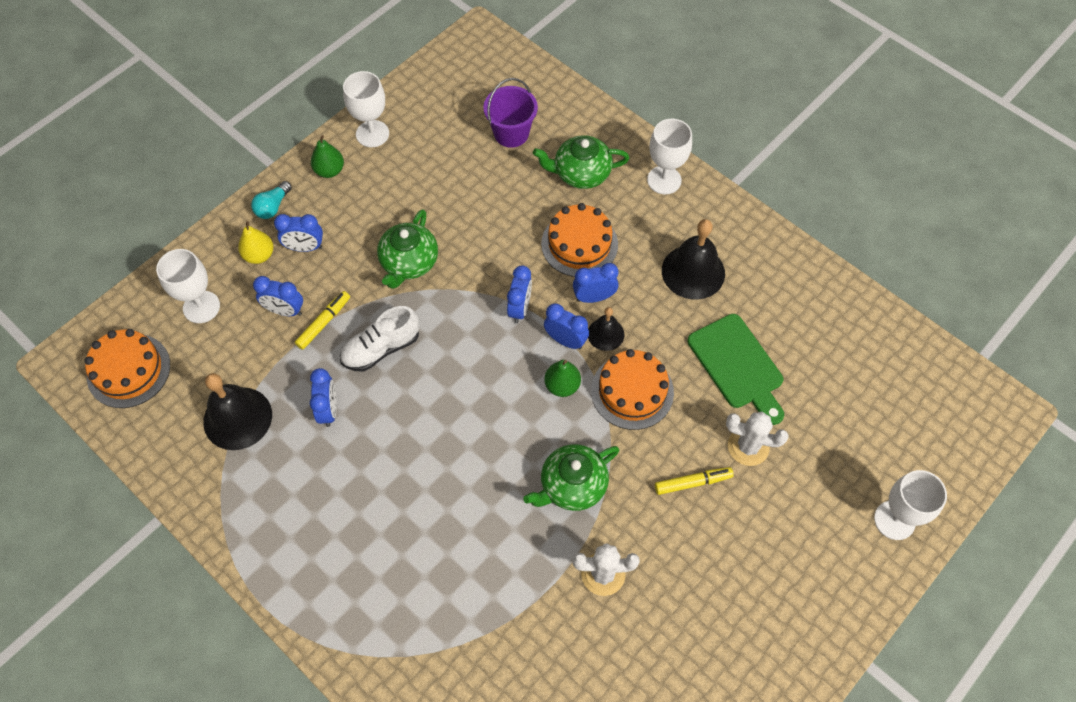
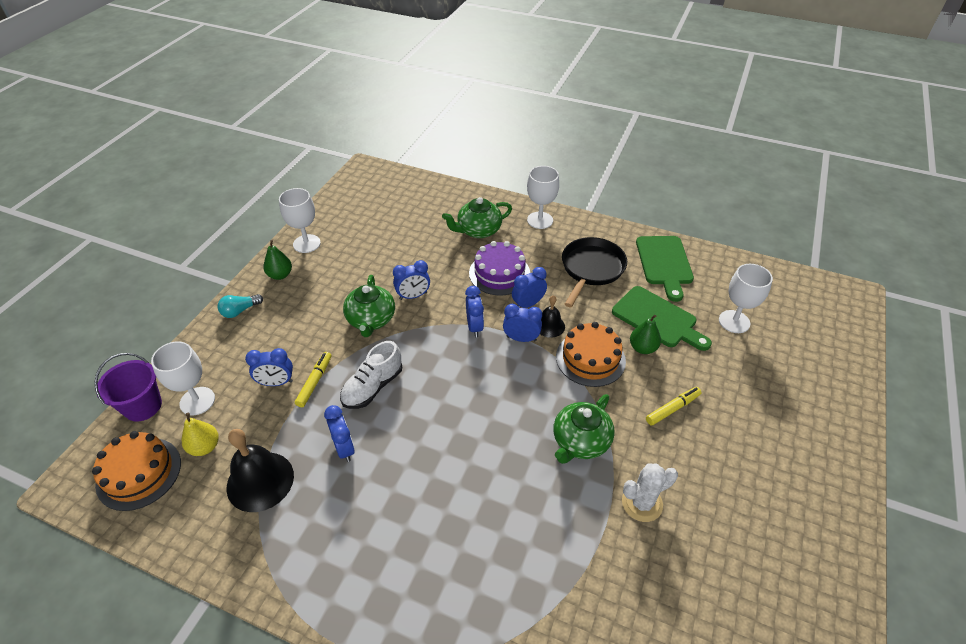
camera: 20 degrees left, 15 degrees down
(259, 255) = (239, 348): yellow pear -> yellow pear (205, 447)
(273, 207) = (240, 311): turquoise light bulb -> turquoise light bulb turned 45 degrees clockwise
(305, 247) = (278, 332): blue clock -> blue clock (413, 296)
(511, 133) = (415, 219): purple bucket -> purple bucket (143, 406)
(562, 386) = (534, 370): green pear -> green pear (642, 348)
(579, 244) = (499, 273): orange cake -> purple cake
(693, 272) = (591, 269): black bell -> black pan
(748, 446) = (697, 370): white cactus -> none
(789, 291) = (664, 263): none -> green cutting board
(894, 520) = (831, 387): white goblet -> white goblet (734, 321)

